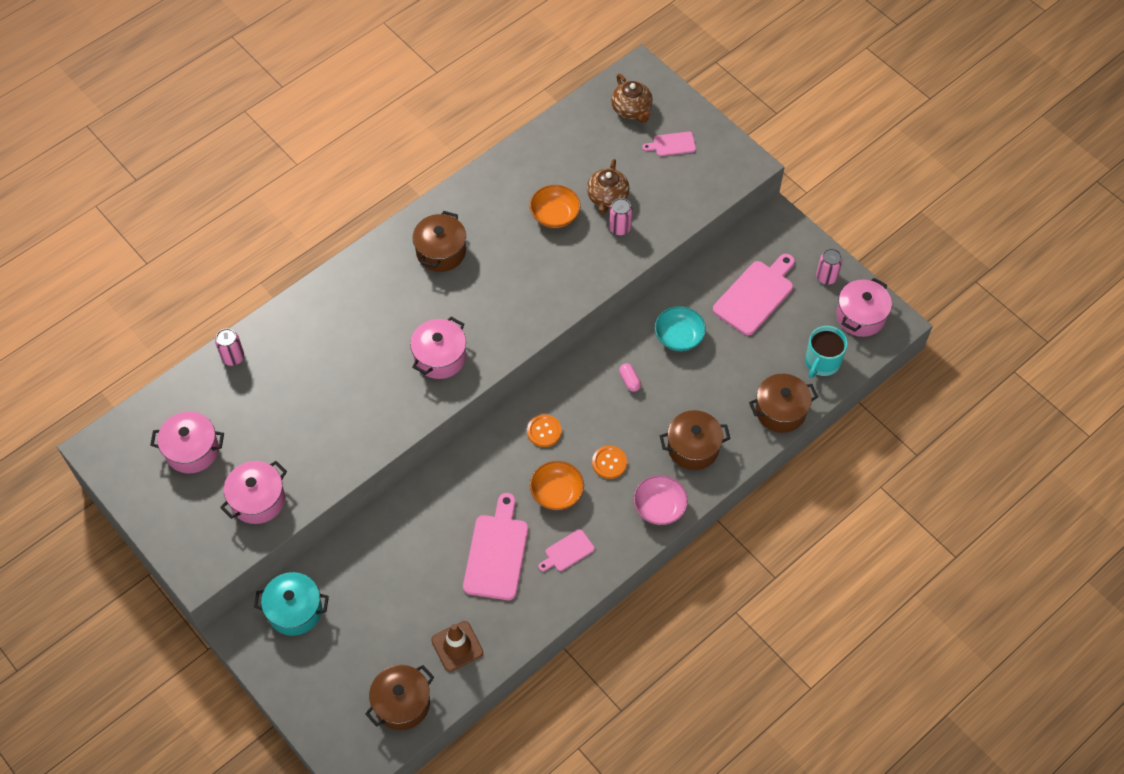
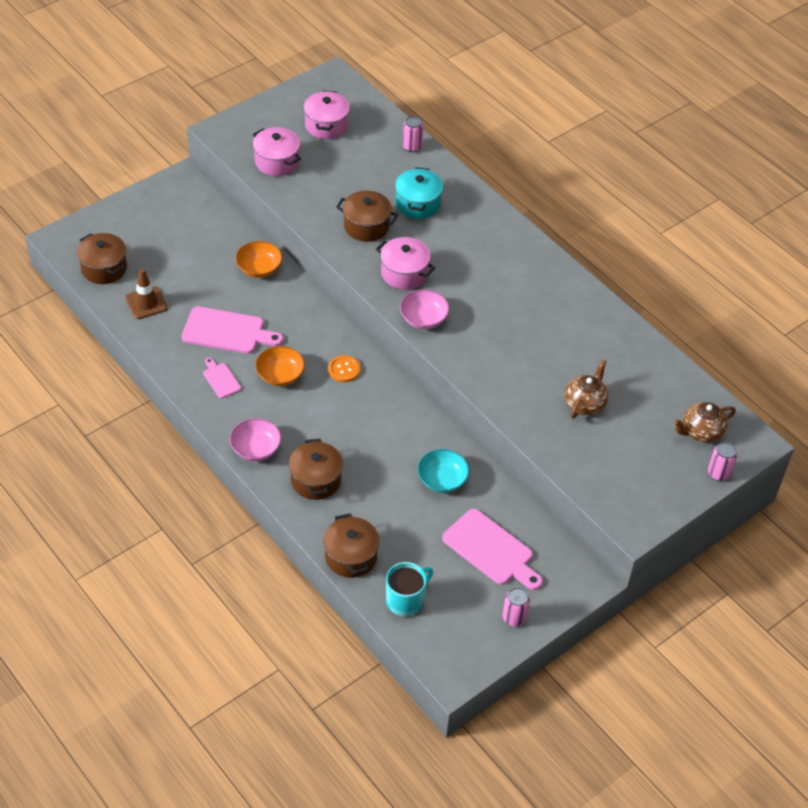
camera: 90 degrees right, 10 degrees down
(295, 610) = (195, 207): turquoise pot -> turquoise pot (418, 204)
(441, 252) = (518, 277): brown pot -> brown pot (366, 226)
(505, 337) = (423, 318): none -> pink bowl
(555, 215) = (562, 361): orange bowl -> orange bowl (259, 268)
(607, 198) = (585, 403): brown teapot -> brown teapot turned 105 degrees clockwise
(609, 463) = (306, 415): orange button -> none
(620, 228) = (548, 411): pink can -> pink can (718, 473)
(629, 381) = (394, 436): pink capsule -> none
(672, 144) = (657, 462): pink cutting board -> none
(822, 362) = (406, 600): turquoise mug -> turquoise mug turned 105 degrees clockwise
(860, 316) = (462, 644): pink pot -> none

